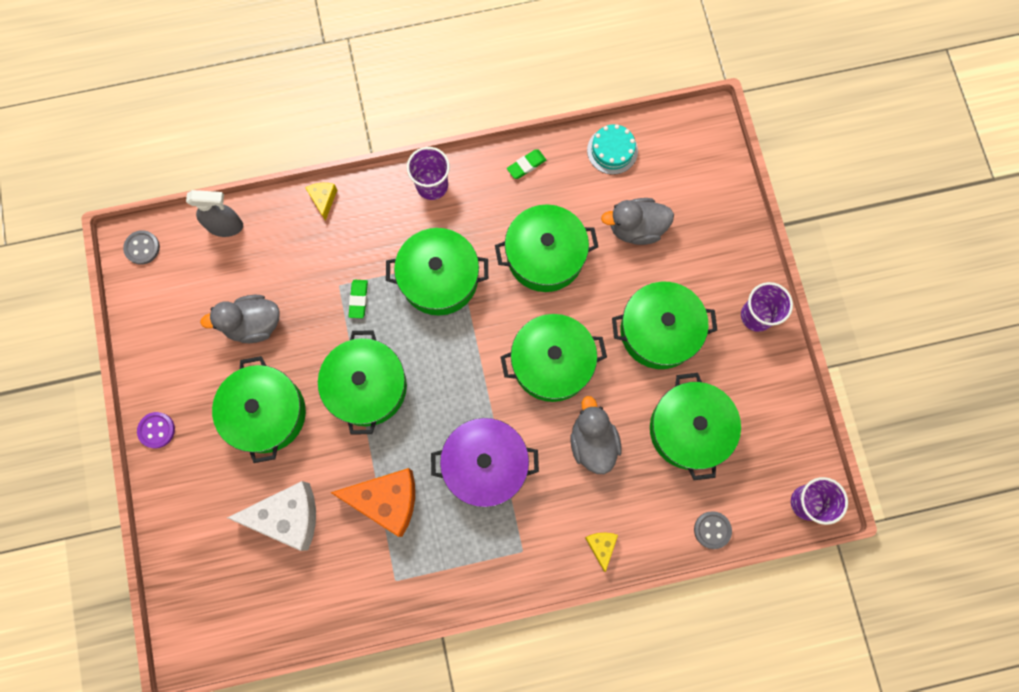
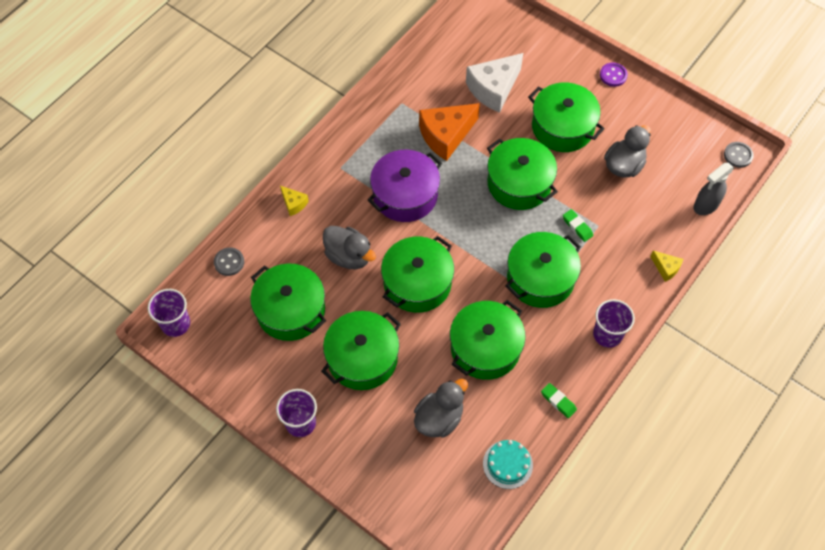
camera: 140 degrees right, 15 degrees down
(526, 165) = (558, 401): green eraser -> green eraser turned 60 degrees counterclockwise

